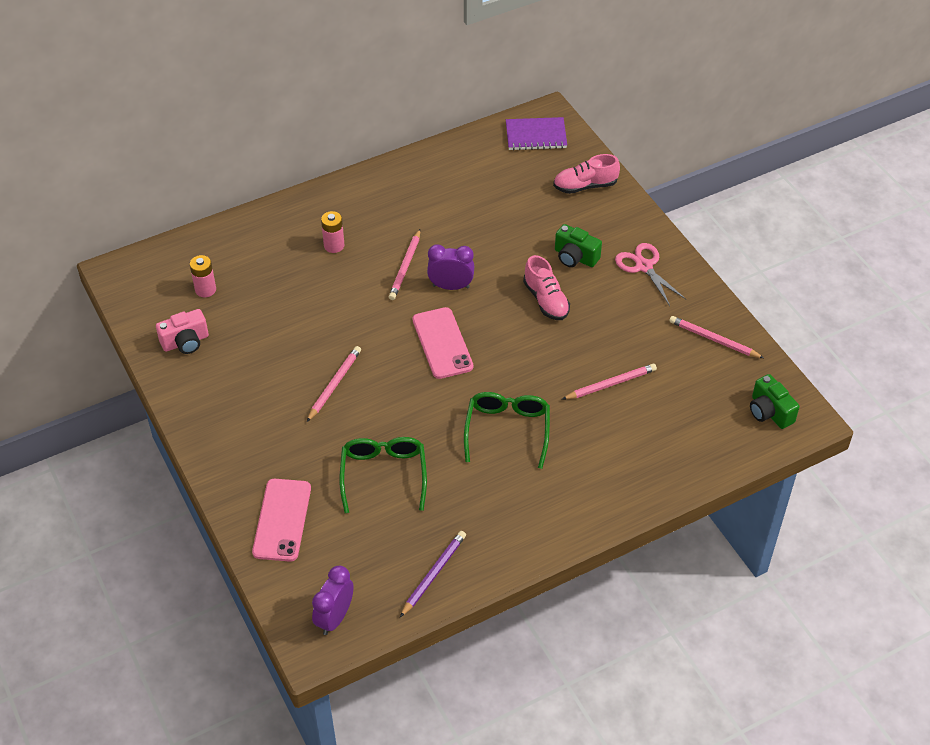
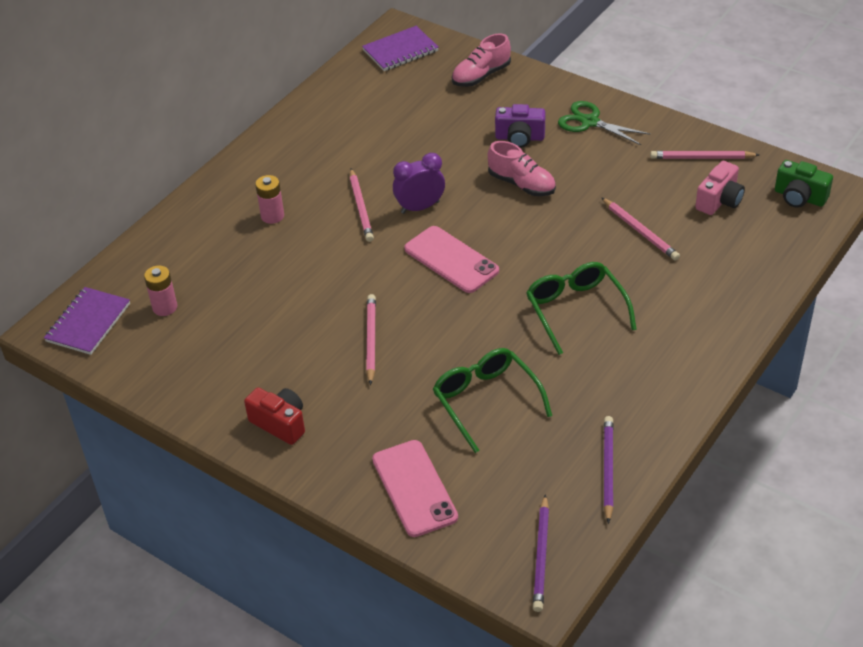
camera: 25 degrees left, 5 degrees down
(144, 278) = (88, 323): none -> purple notebook
(185, 342) = (180, 364): pink camera -> pink camera (719, 201)
(223, 423) = (280, 423): none -> red camera
(334, 617) = (541, 556): purple clock -> purple pencil
(575, 257) = (519, 138): green camera -> purple camera
(610, 384) = (640, 231): pink pencil -> pink pencil turned 105 degrees clockwise
(644, 266) = (590, 122): pink scissors -> green scissors

